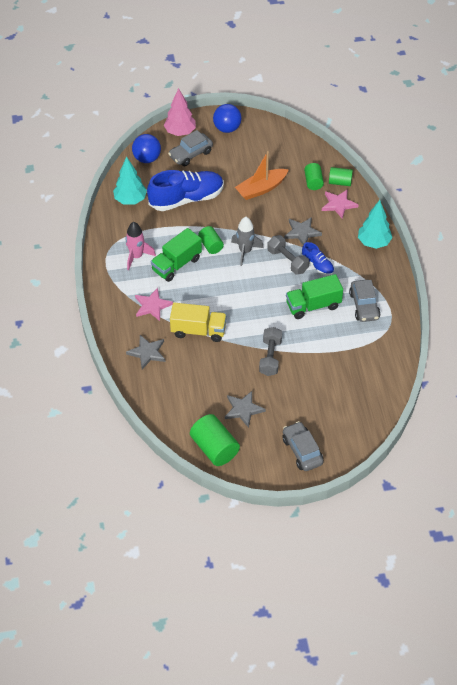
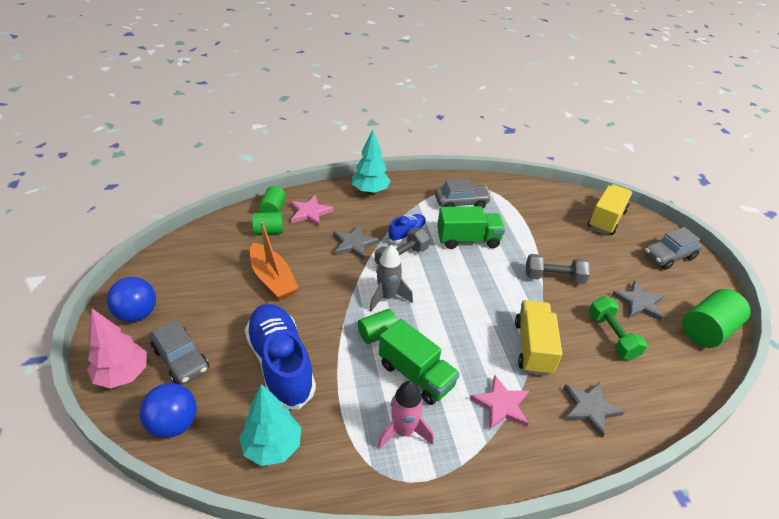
camera: 95 degrees left, 10 degrees down
(209, 381) = (612, 336): none -> green dumbbell
(313, 305) = (468, 240): green truck -> green truck turned 75 degrees counterclockwise
(351, 415) = (606, 219): none -> yellow truck

